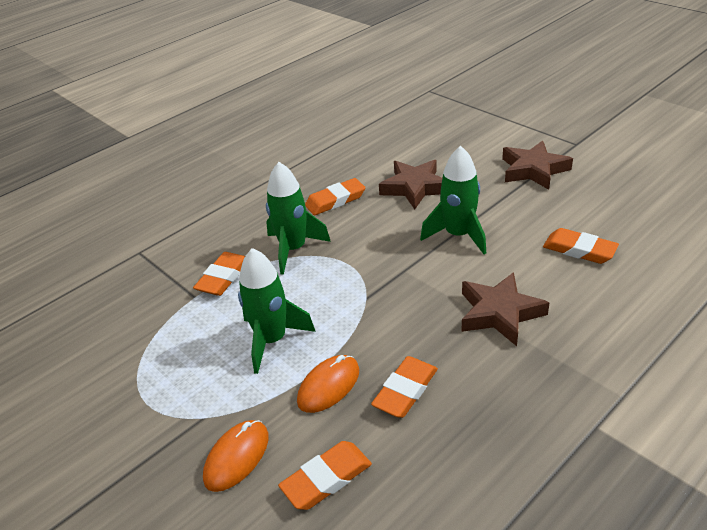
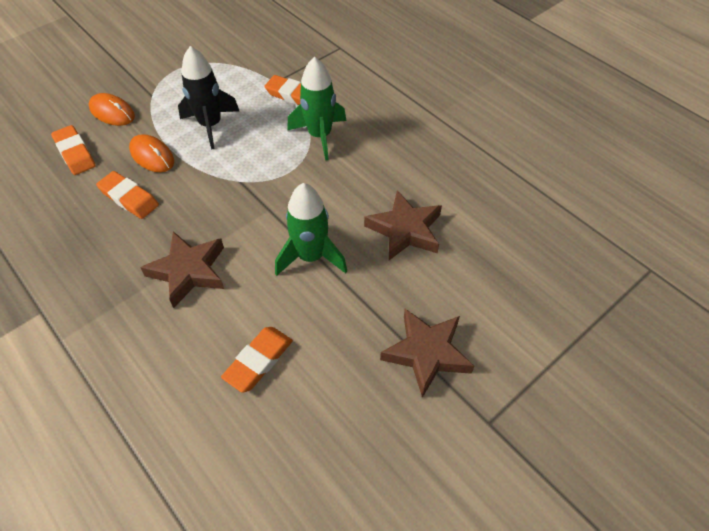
camera: 90 degrees right, 15 degrees up
(272, 340) = (211, 125): green rocket -> black rocket
(335, 200) = (392, 165): orange eraser -> none

